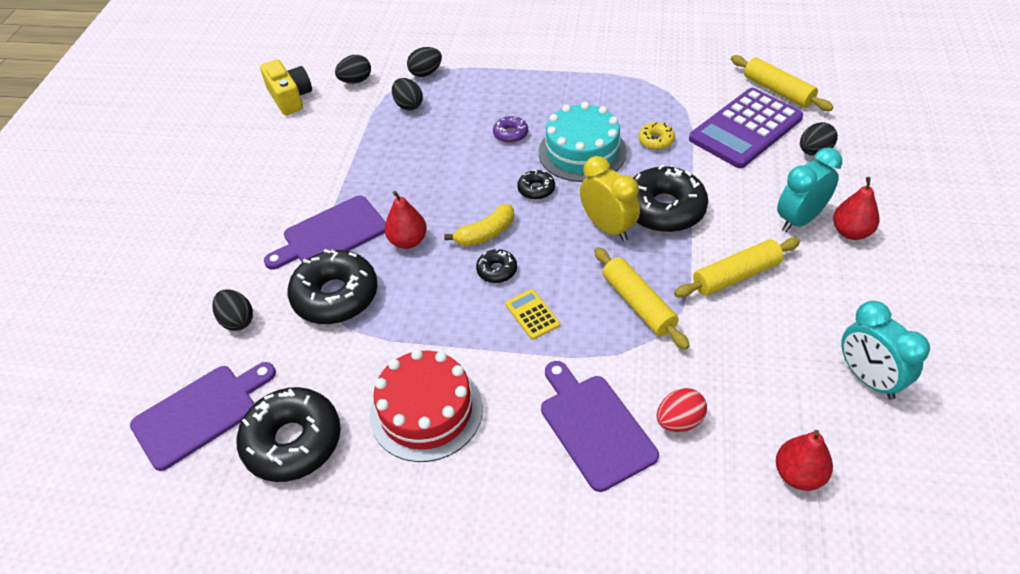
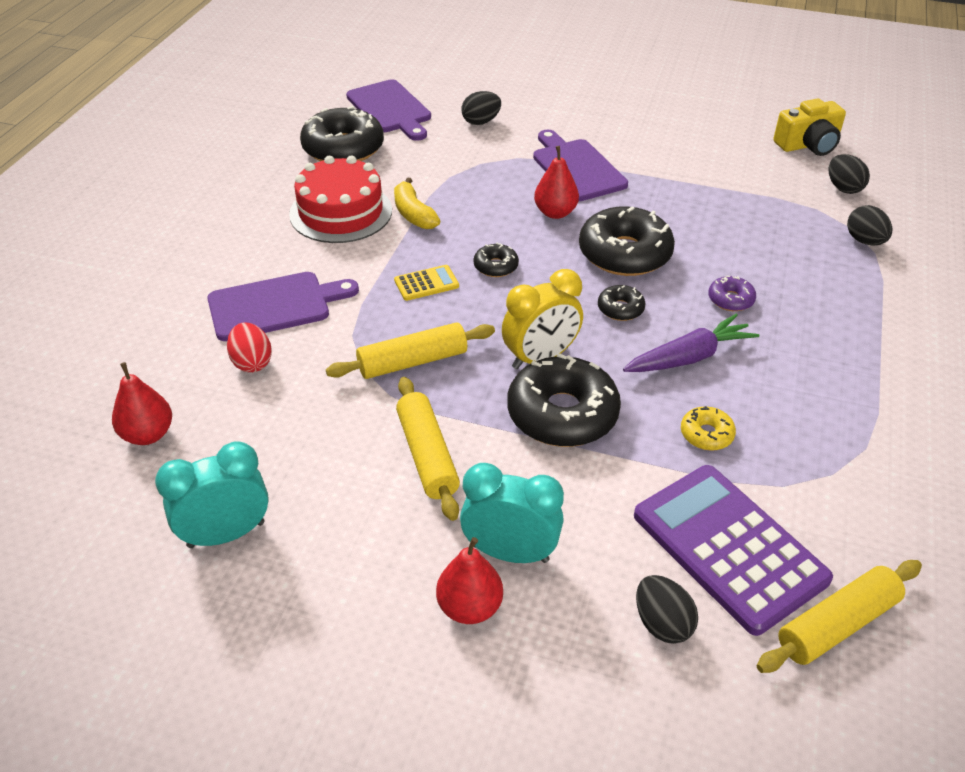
camera: 95 degrees right, 5 degrees down
(335, 296) = (493, 169): black donut -> black donut (624, 254)
(408, 105) = (793, 224): black egg -> none
(485, 234) = (553, 264): yellow banana -> yellow banana (413, 214)
(582, 152) = (688, 357): turquoise cake -> purple carrot
(799, 219) = (510, 552): turquoise clock -> turquoise clock turned 45 degrees counterclockwise

